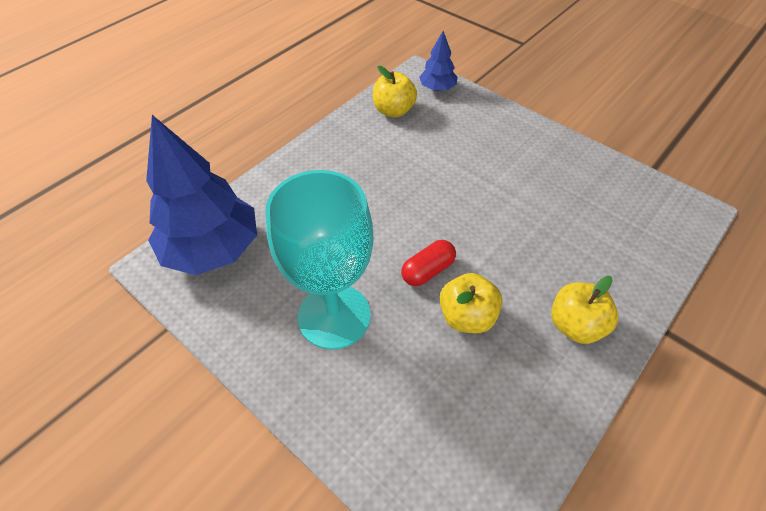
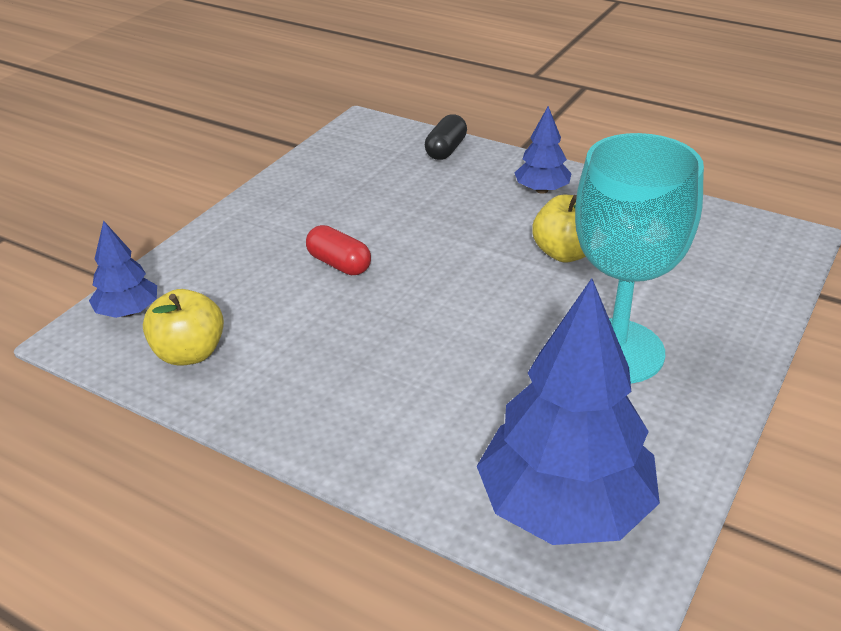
camera: 100 degrees left, 15 degrees down
(428, 270) = (513, 285): red capsule -> red capsule (339, 264)
(575, 325) = (542, 190): yellow apple -> blue tree
(651, 264) = (446, 150): none -> black capsule

